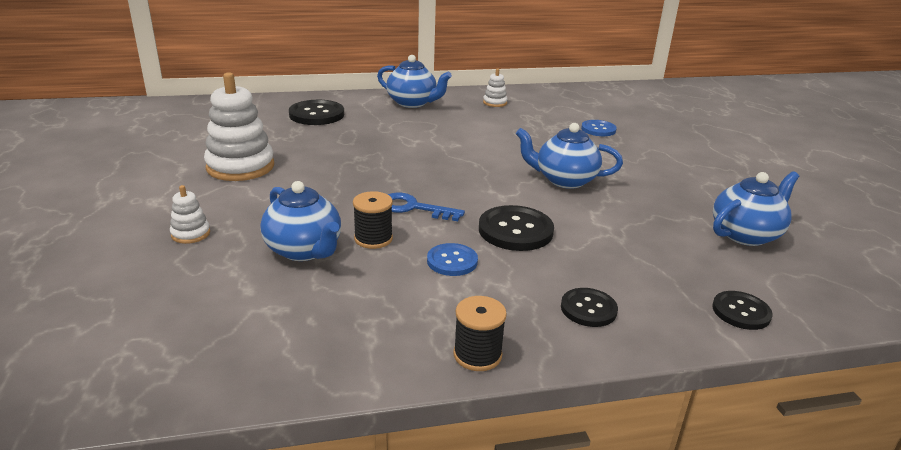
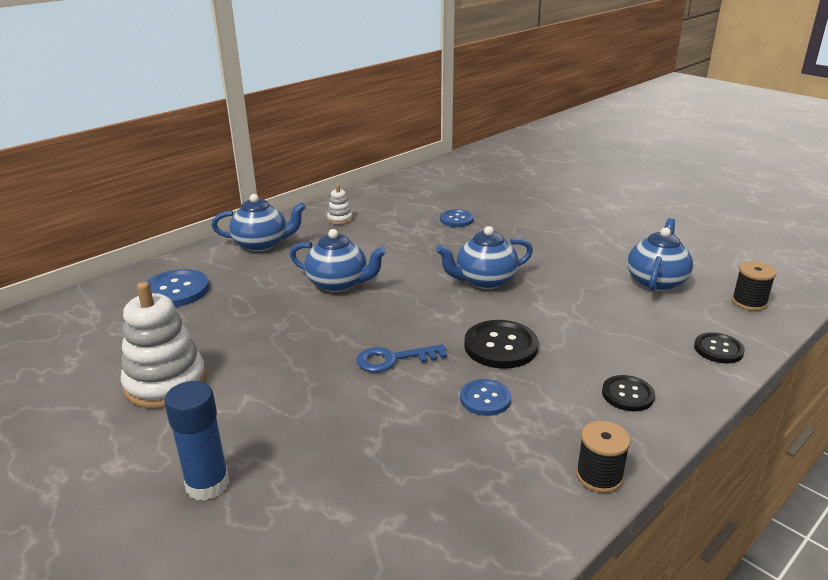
camera: 30 degrees left, 0 degrees up
(190, 234) = (207, 484): white stacking toy -> blue glue stick
(304, 250) = (346, 448): blue teapot -> blue teapot (338, 284)
(316, 114) = (176, 290): black button -> blue button
(373, 239) = (395, 407): black spool -> black spool (749, 302)

